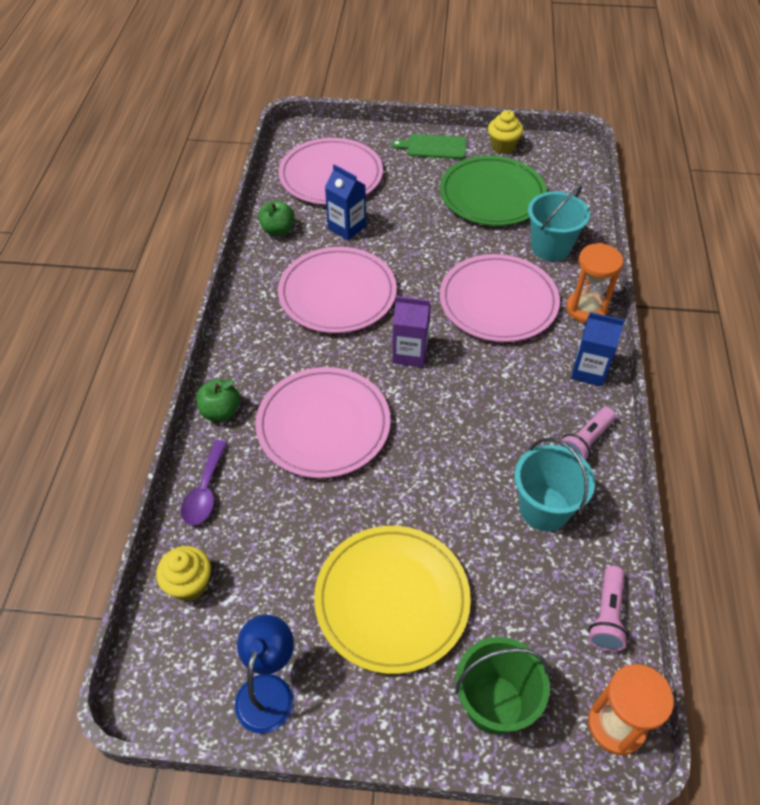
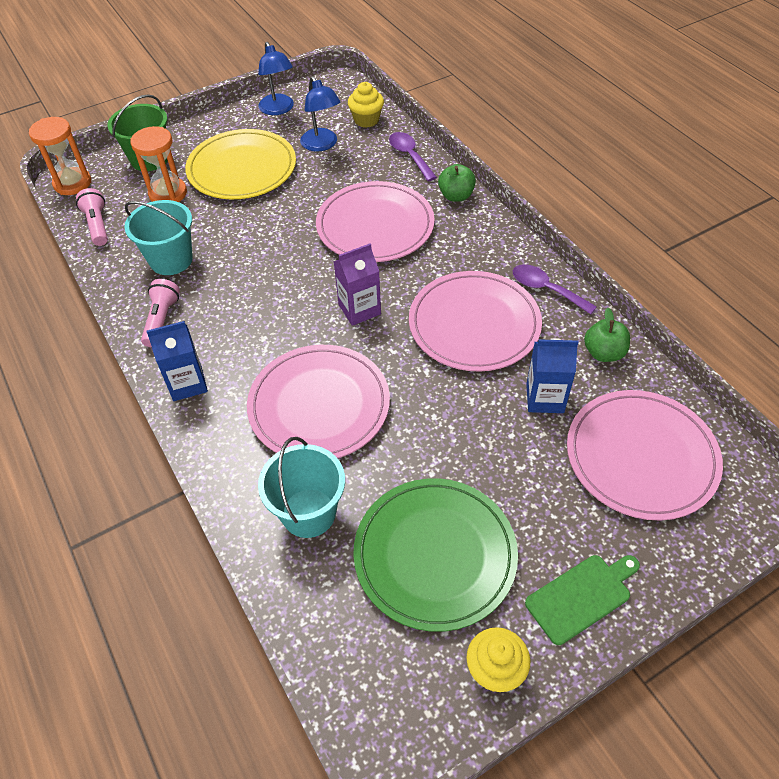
camera: 145 degrees right, 0 degrees up
(258, 288) = (546, 289): none -> purple spoon
(274, 576) = (322, 145): none -> blue lamp
(586, 309) = (223, 451): orange hourglass -> orange hourglass (168, 193)

